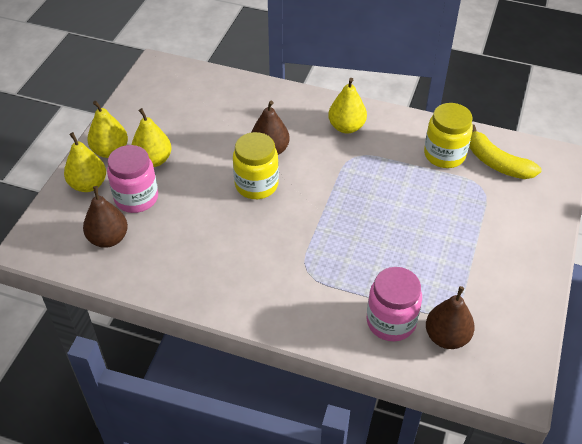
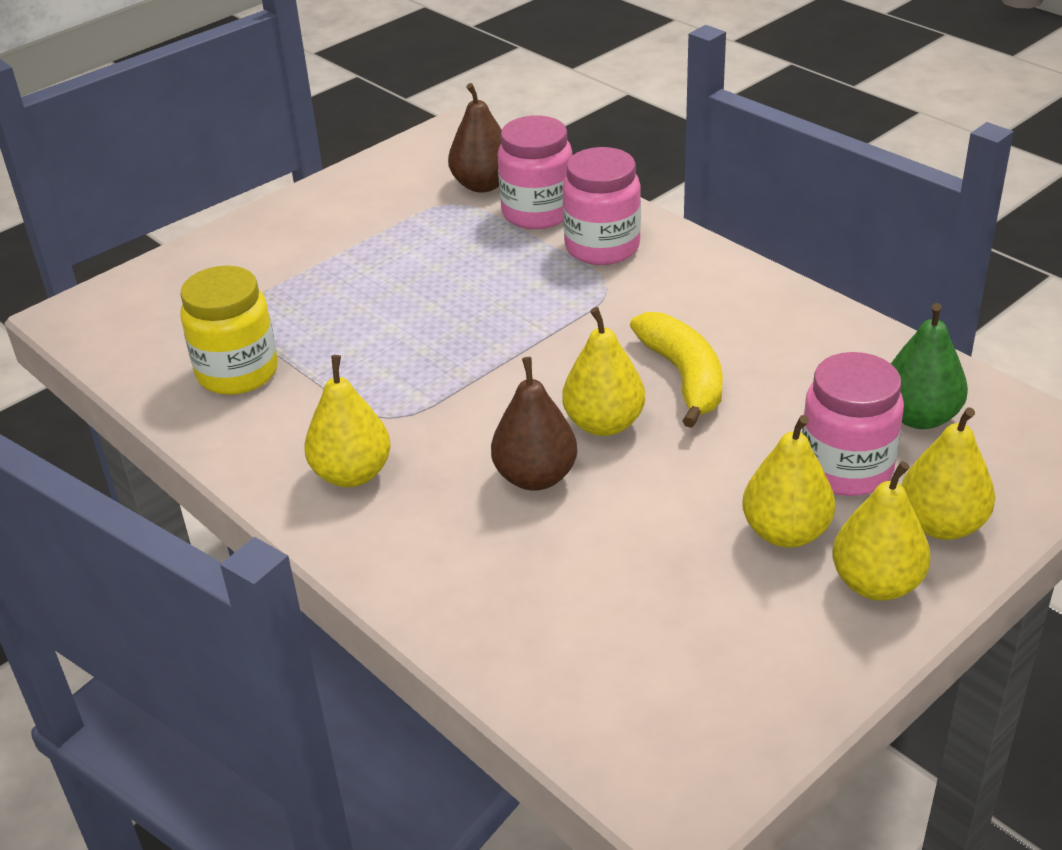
camera: 150 degrees left, 10 degrees down
(108, 238) = (919, 417): brown pear -> green pear
(256, 185) = (604, 423): yellow jar -> yellow pear
(330, 304) = (602, 247): none -> pink jar
(497, 163) = (173, 336): yellow banana -> yellow banana (684, 377)

